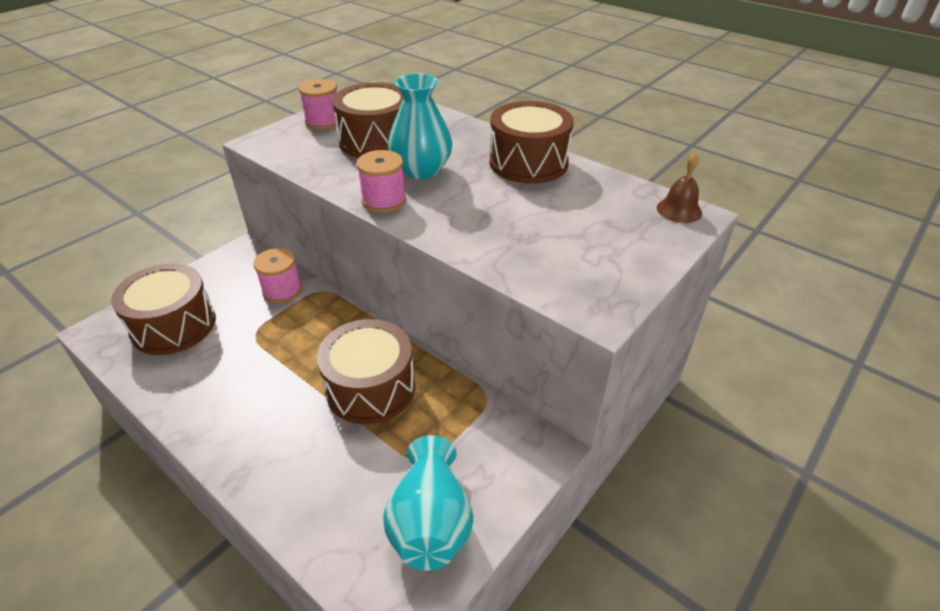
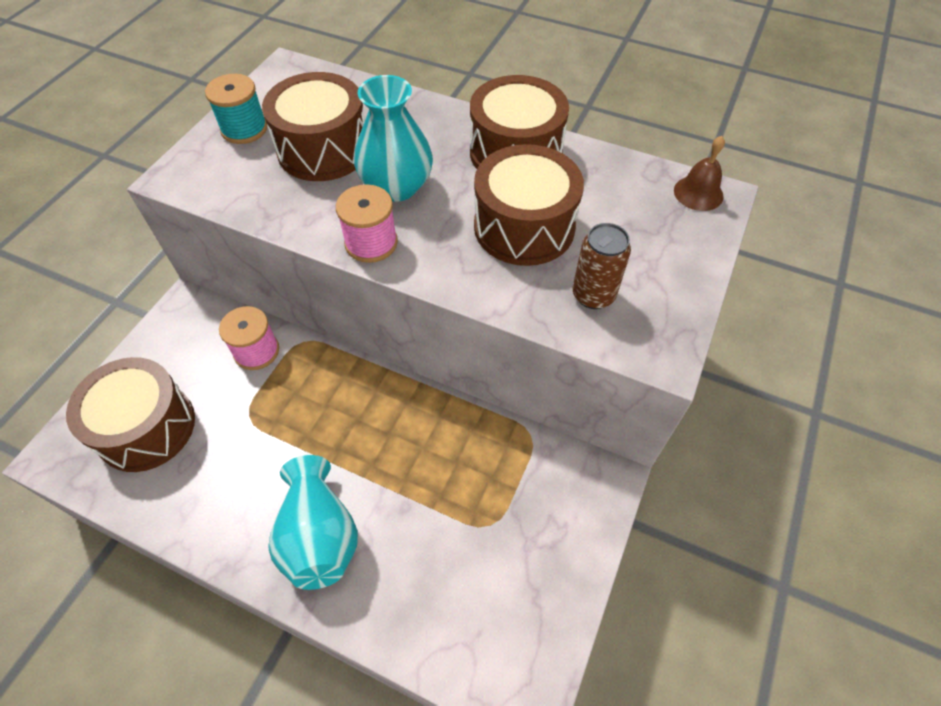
camera: 15 degrees left, 15 degrees up
(323, 122) = (244, 129): pink spool -> turquoise spool
(370, 388) = (406, 454): brown drum -> brown drum (524, 227)
(430, 523) = (523, 593): turquoise vase -> turquoise vase (319, 536)
(554, 263) = (593, 295): none -> brown can

